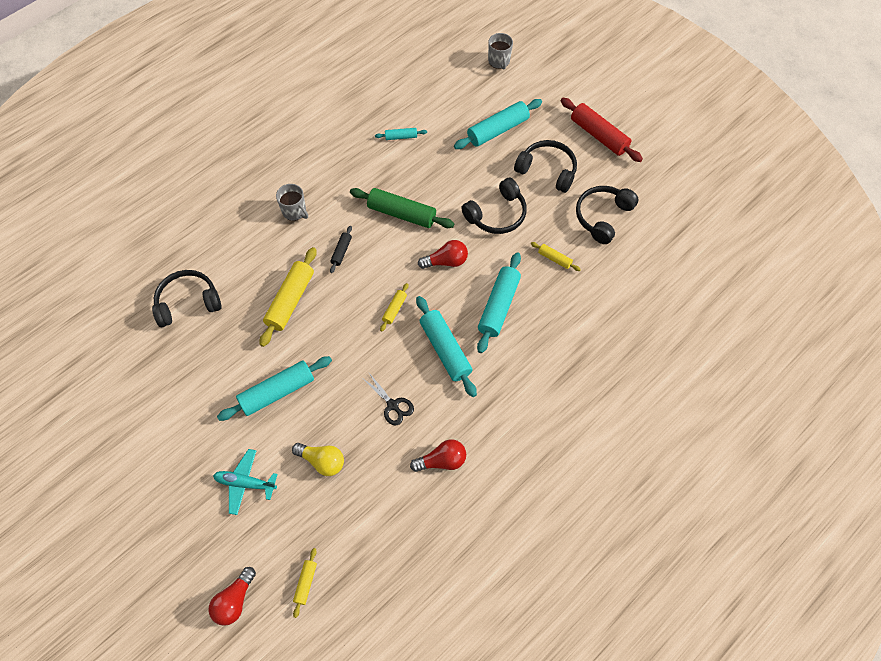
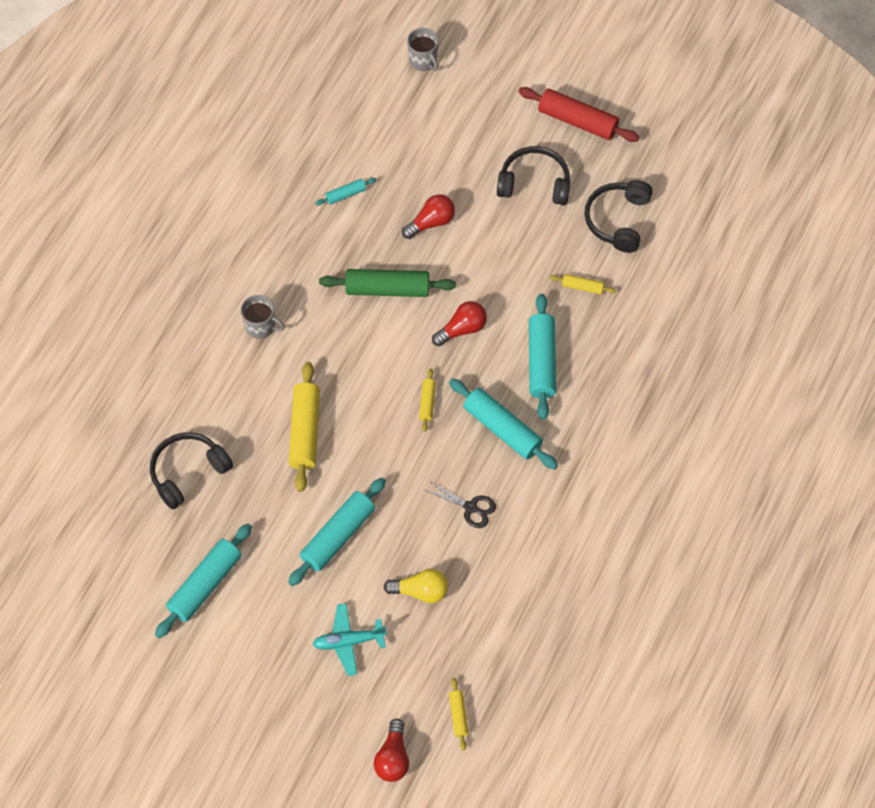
camera: 20 degrees left, 0 degrees up
(341, 251) = (337, 356): black rolling pin -> none
(442, 461) = (547, 547): red light bulb -> red light bulb (431, 222)
(497, 130) = (457, 150): turquoise rolling pin -> turquoise rolling pin (205, 585)
(497, 214) = (497, 255): black headphones -> none

